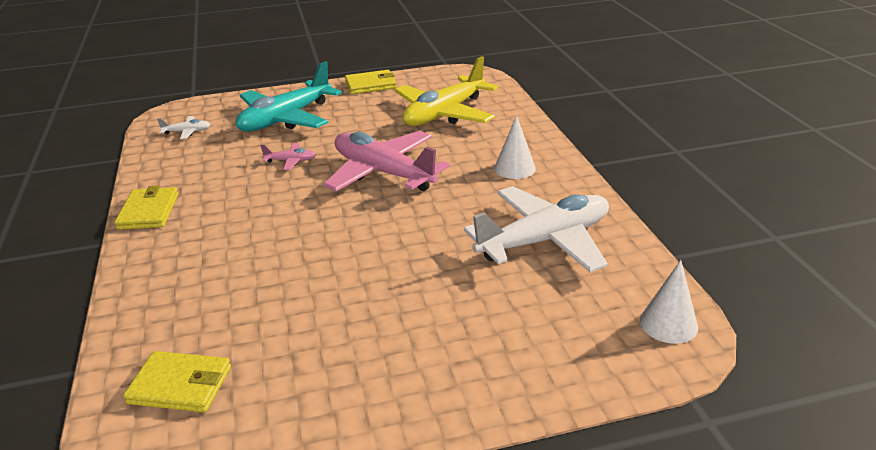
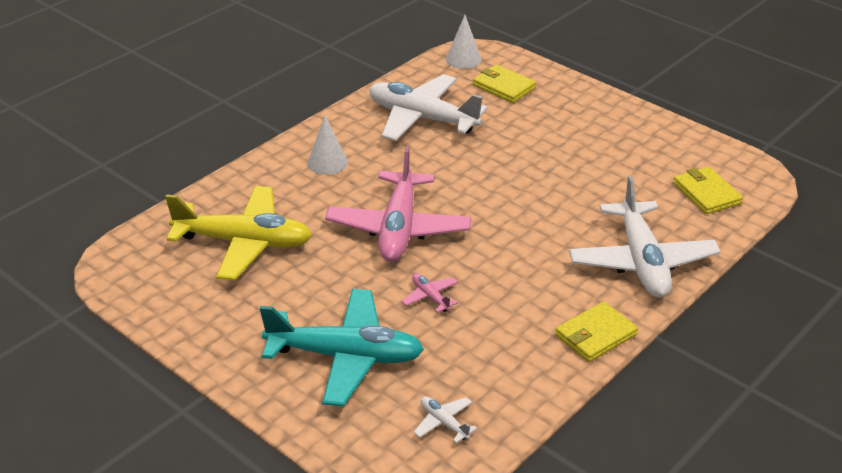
camera: 125 degrees left, 5 degrees up
(172, 275) = (641, 261): none -> white plane
(370, 85) = (199, 335): yellow wallet -> yellow wallet (504, 86)

